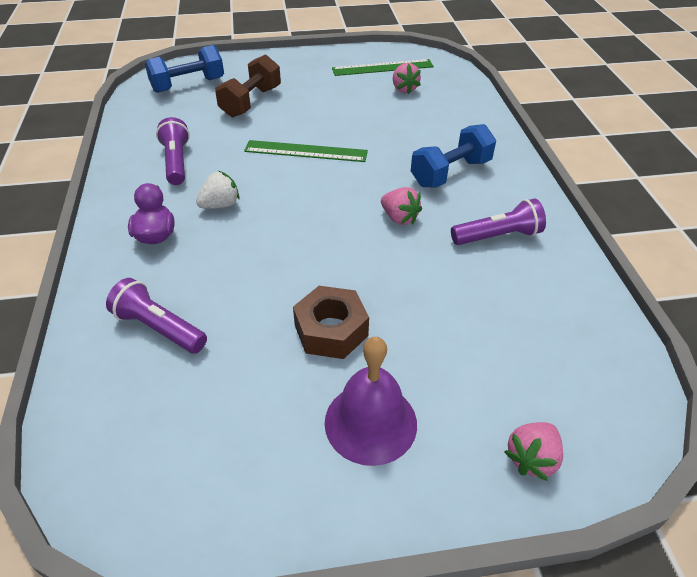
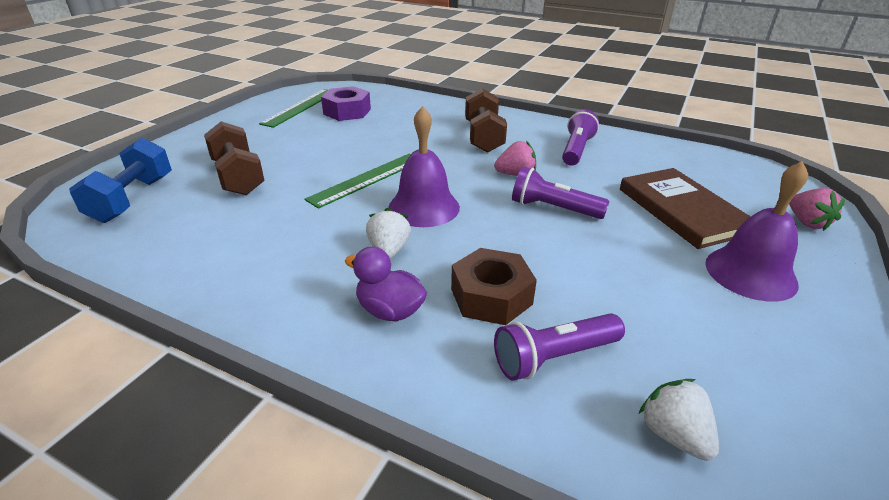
camera: 55 degrees left, 10 degrees down
(117, 412) = (673, 435): none -> white strawberry
(177, 162) = (271, 253): purple flashlight -> purple flashlight (553, 208)
(293, 194) = (424, 207): none -> purple bell
(331, 330) = (631, 253): brown nut -> brown nut (491, 296)
(404, 89) = (347, 111): pink strawberry -> purple nut
(448, 346) = (682, 210): none -> brown book
(450, 173) = (483, 137): blue dumbbell -> brown dumbbell

